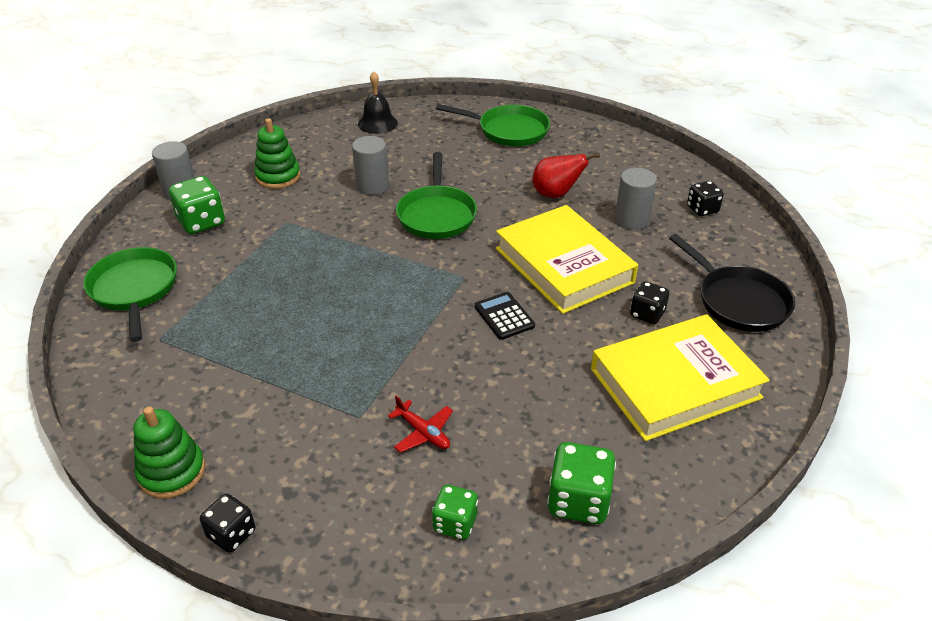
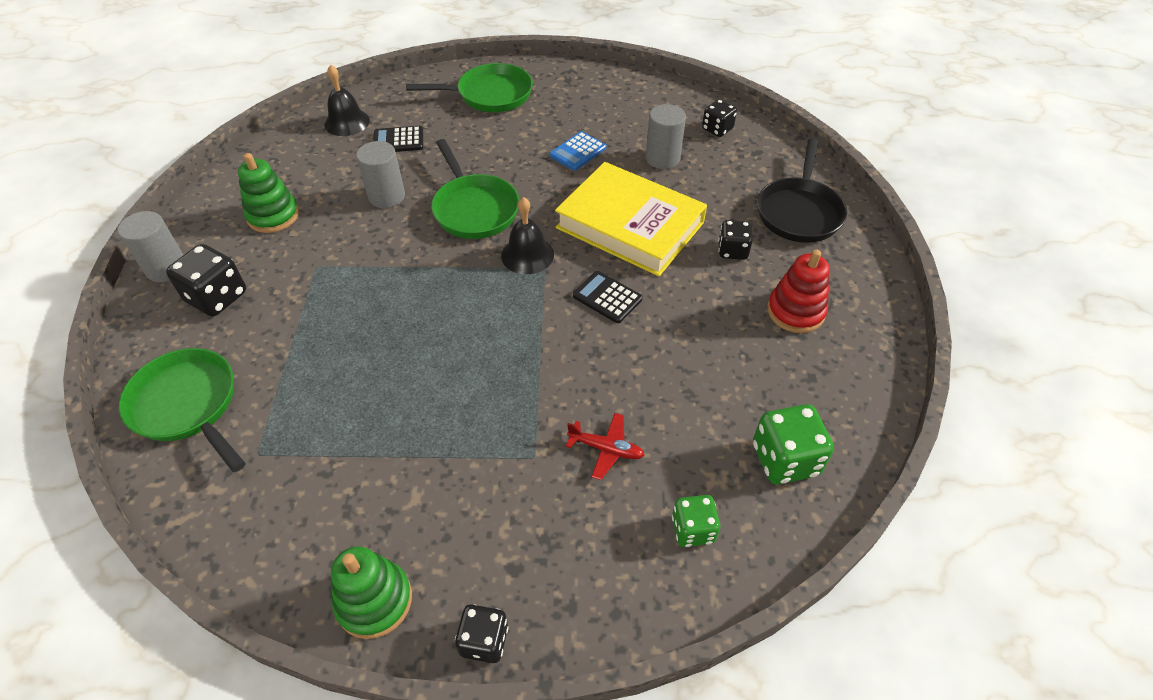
camera: 25 degrees left, 10 degrees up
(201, 222) = (217, 297): green dice -> black dice
(409, 147) = (398, 140): none -> black calculator
(457, 262) = (527, 255): none -> black bell
(556, 194) = (578, 152): red pear -> blue calculator
(675, 383) = (795, 311): yellow book -> red stacking toy
(738, 301) = (799, 211): black pan -> black pan turned 75 degrees clockwise

